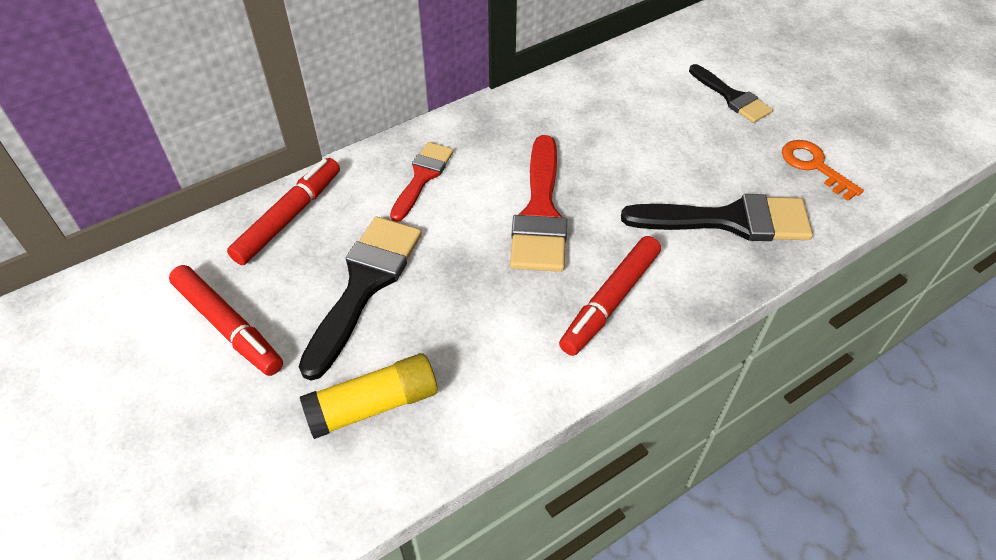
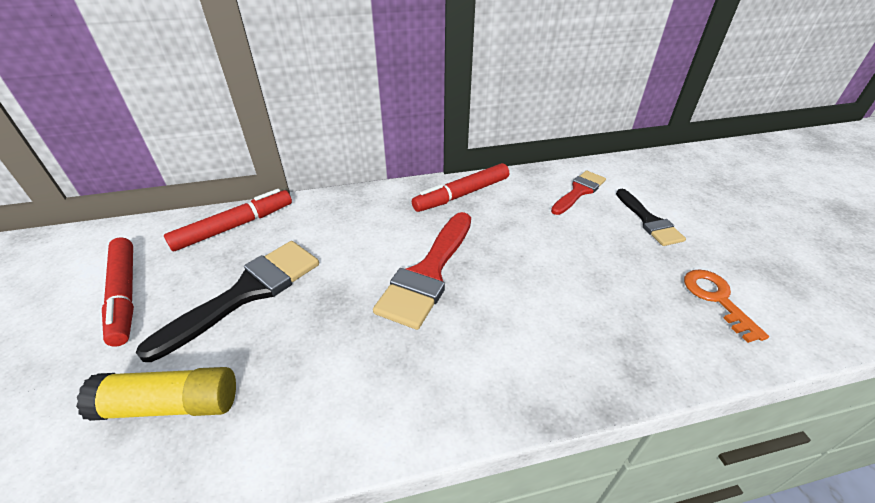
camera: 20 degrees right, 10 degrees down
(422, 177) = (351, 222): red brush -> red brush (579, 191)
(610, 301) = (448, 373): red marker -> red marker (461, 194)
(729, 220) = (606, 328): black brush -> none

